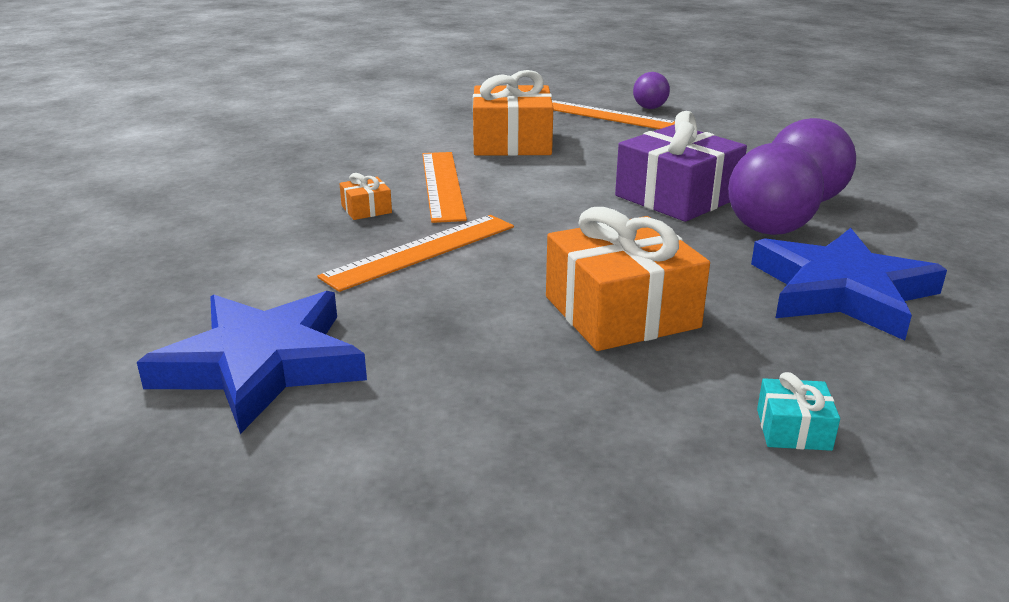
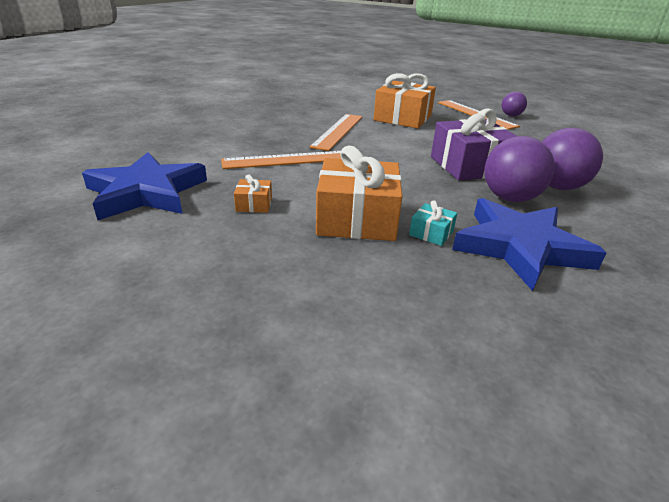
camera: 25 degrees right, 5 degrees up
(366, 209) = (284, 134): orange gift -> orange gift (254, 204)
(793, 429) = (383, 319): turquoise gift -> turquoise gift (431, 233)

